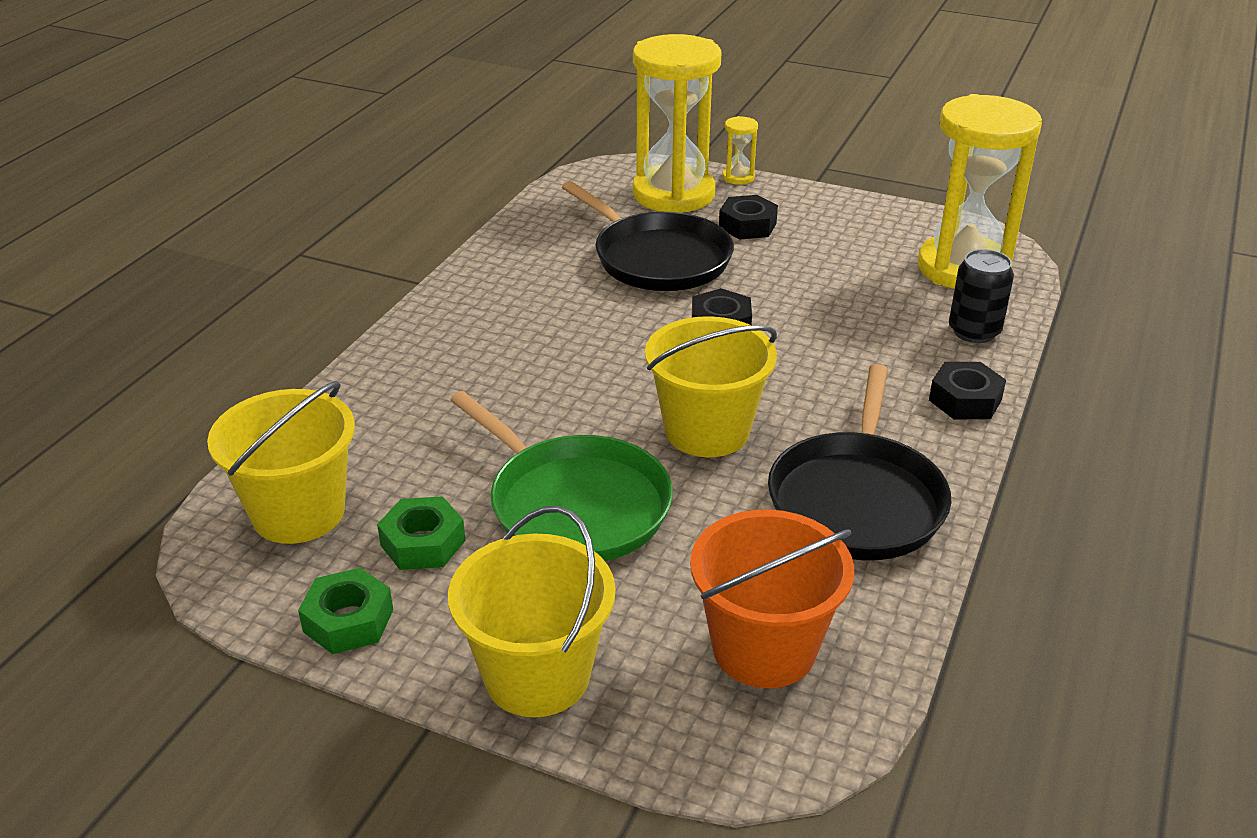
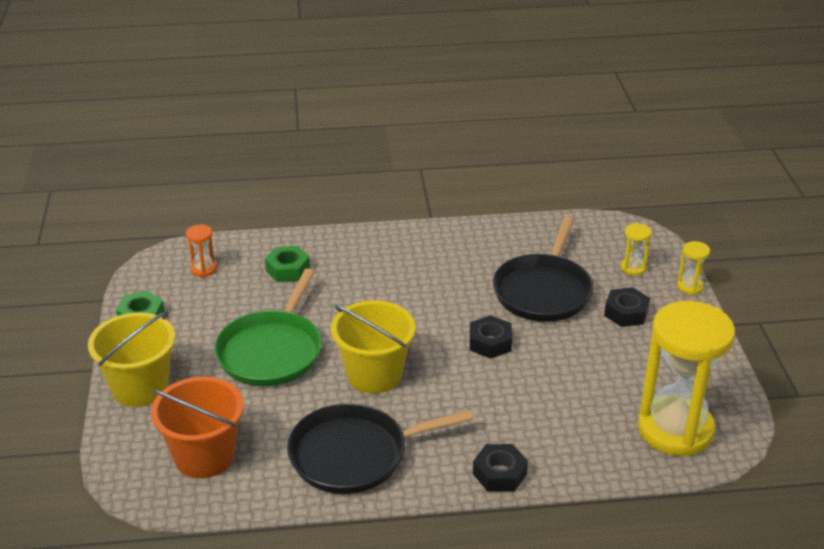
camera: 60 degrees right, 0 degrees up
(298, 512) = (203, 269): yellow bucket -> orange hourglass
(423, 543) = (208, 315): green nut -> green nut (287, 269)
(673, 194) = (633, 268): yellow hourglass -> yellow hourglass, size x0.40
(974, 331) = (591, 457): black can -> none

